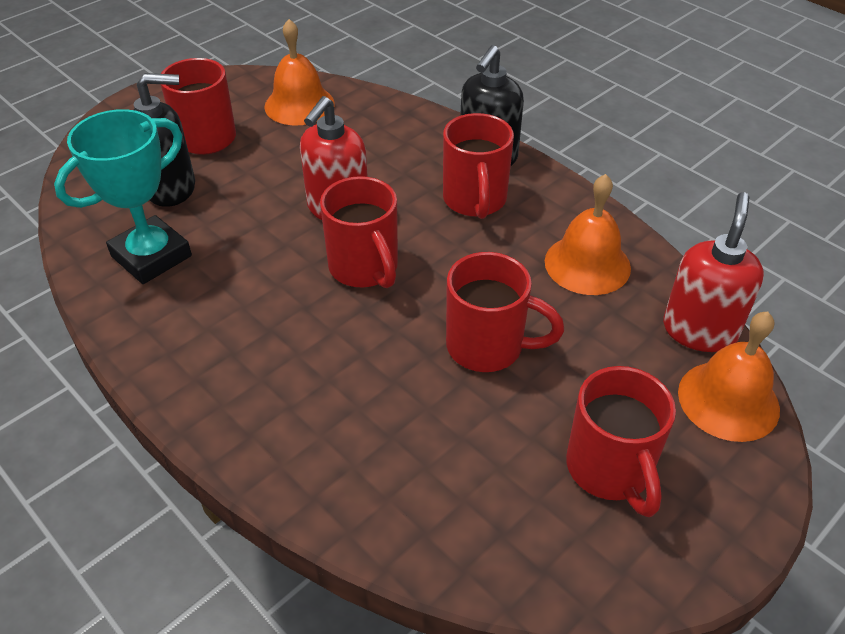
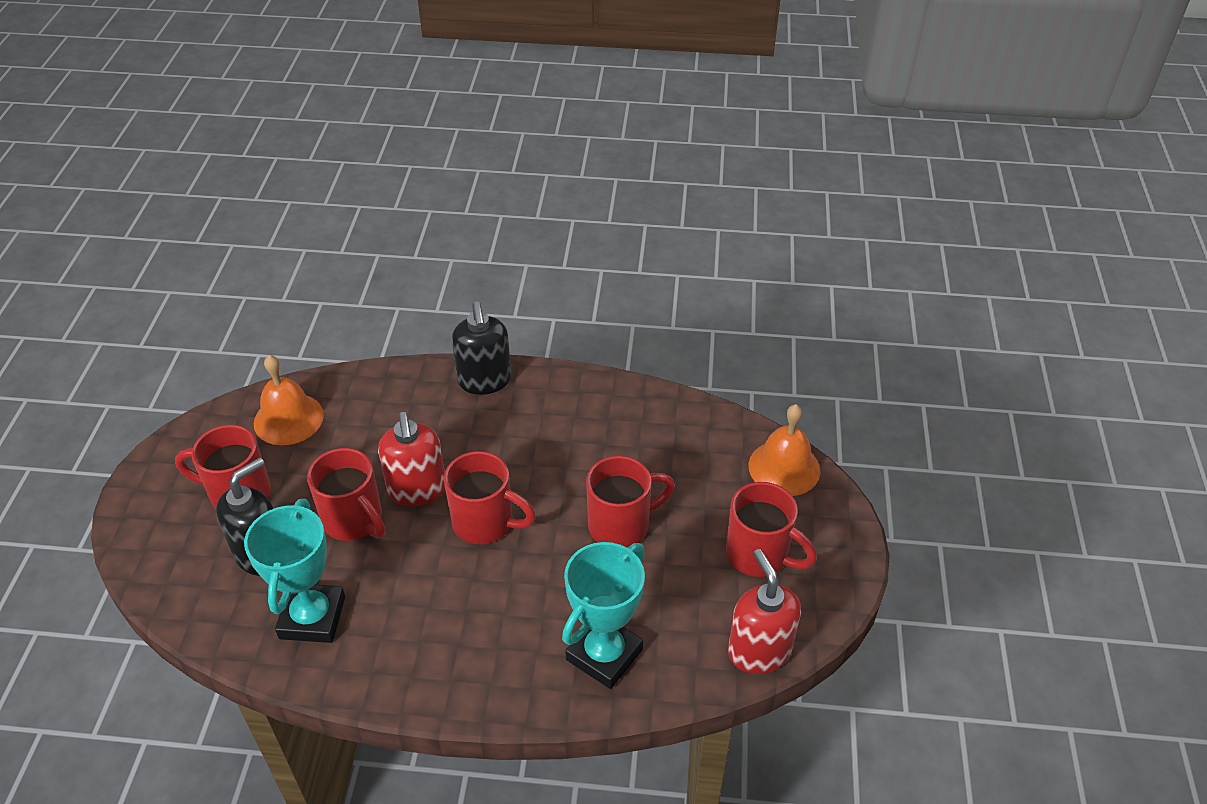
camera: 40 degrees left, 0 degrees up
(346, 453) = (604, 654): none -> turquoise trophy
(475, 201) = (510, 423): red mug -> red mug (354, 520)
(587, 264) = (628, 426): orange bell -> none
(699, 330) = (732, 431): red soap dispenser -> red soap dispenser (759, 651)

